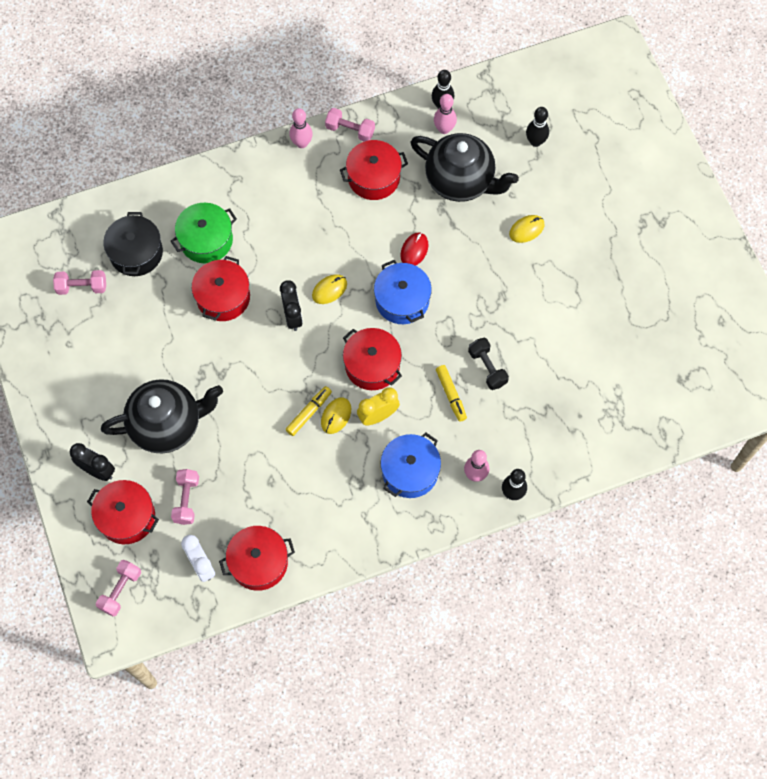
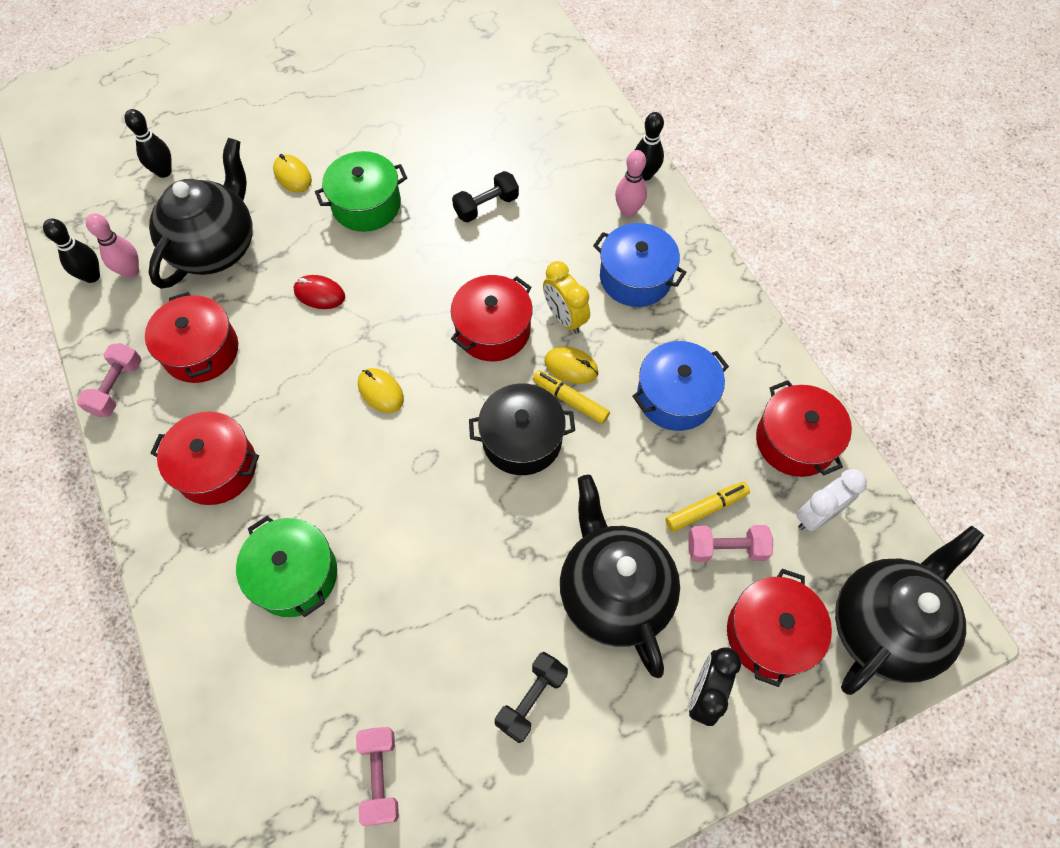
camera: 95 degrees left, 5 degrees down
(110, 370) = (531, 699): none -> black dumbbell
(120, 590) = (883, 626): pink dumbbell -> black teapot
(136, 253) = (315, 688): black pot -> black pot (522, 439)
(223, 297) = (395, 537): red pot -> red pot (216, 468)
(292, 316) = (424, 435): black clock -> none
(302, 143) = (131, 452): pink bowling pin -> none
(402, 300) = (395, 302): blue pot -> blue pot (675, 397)
(451, 395) = (527, 241): yellow marker -> yellow marker (706, 509)
(494, 281) = (366, 205): none -> green pot

